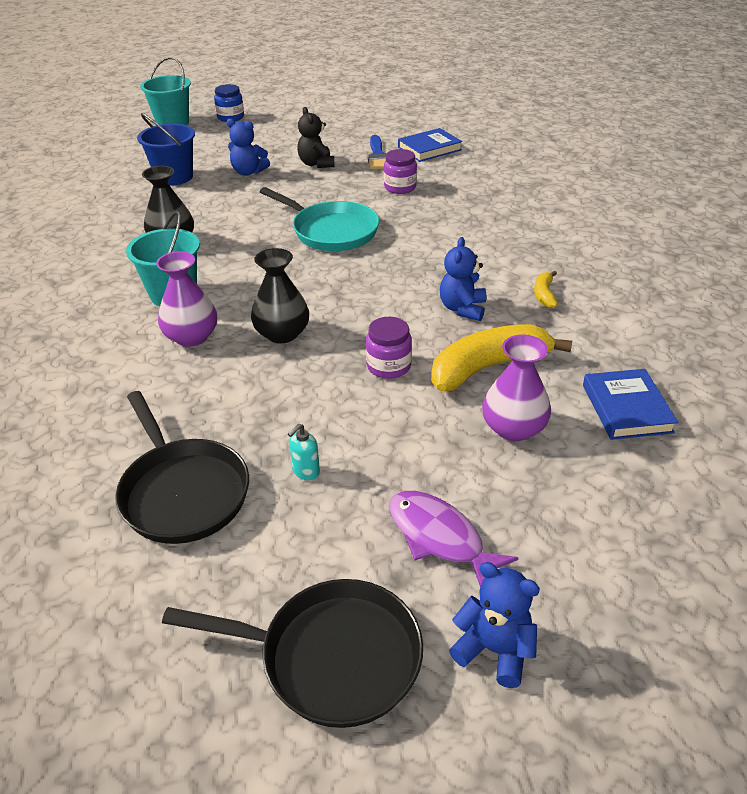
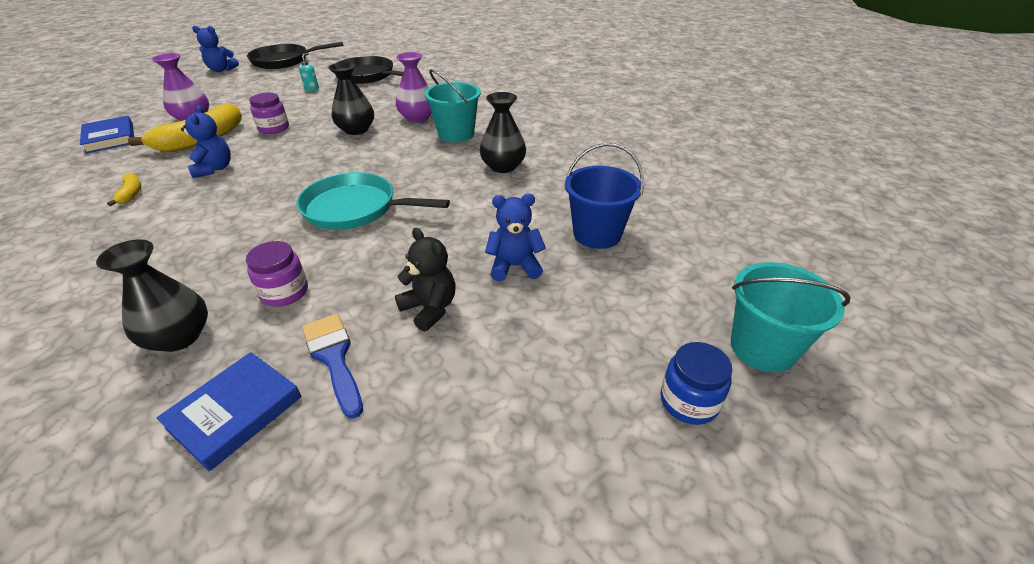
camera: 155 degrees right, 0 degrees up
(440, 537) = (241, 85): purple fish -> none
(463, 179) = (179, 337): none -> black vase

